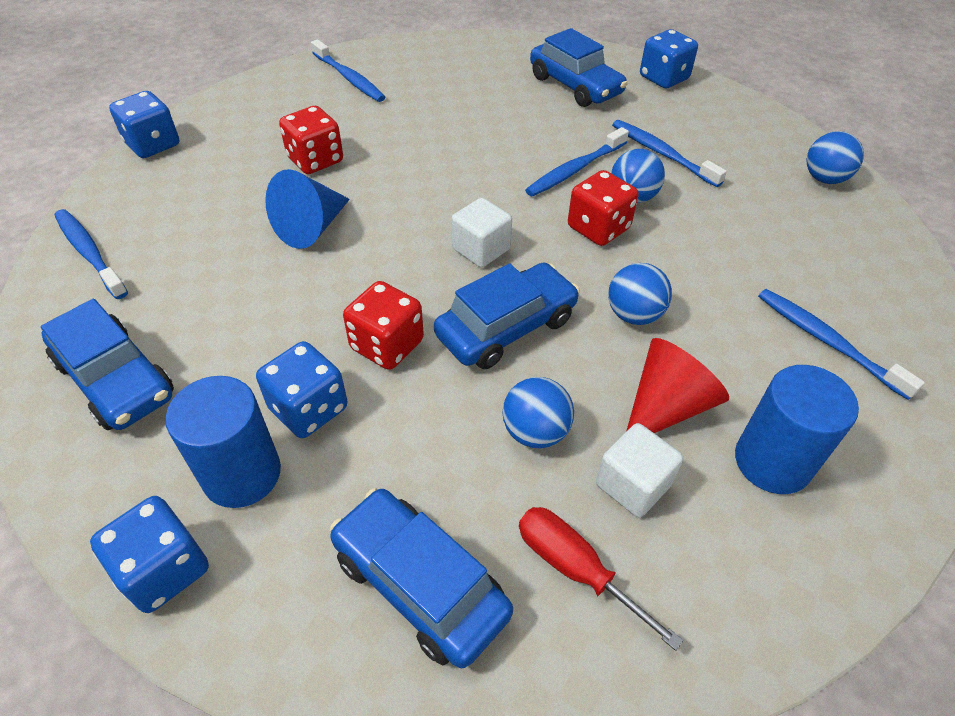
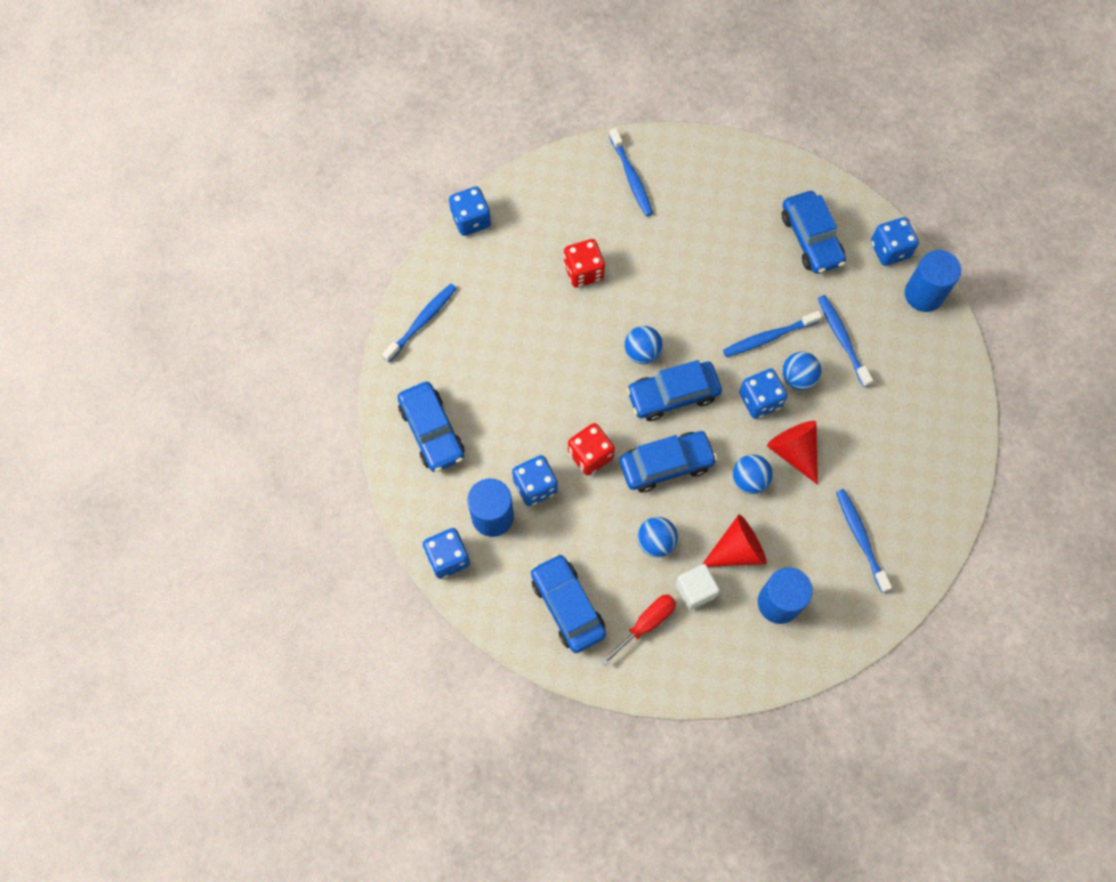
camera: 20 degrees right, 20 degrees up
(90, 253) = (422, 322): blue toothbrush -> blue toothbrush turned 60 degrees clockwise
(312, 227) = (567, 340): blue cone -> none
(481, 249) = (673, 395): white cube -> blue car
(575, 569) = (646, 624): red screwdriver -> red screwdriver turned 75 degrees clockwise
(598, 228) = (760, 400): red dice -> blue dice
(674, 269) = (794, 452): none -> red cone
(723, 102) = (923, 294): none -> blue cylinder
(824, 179) = (951, 402): blue ball -> blue ball (642, 352)

